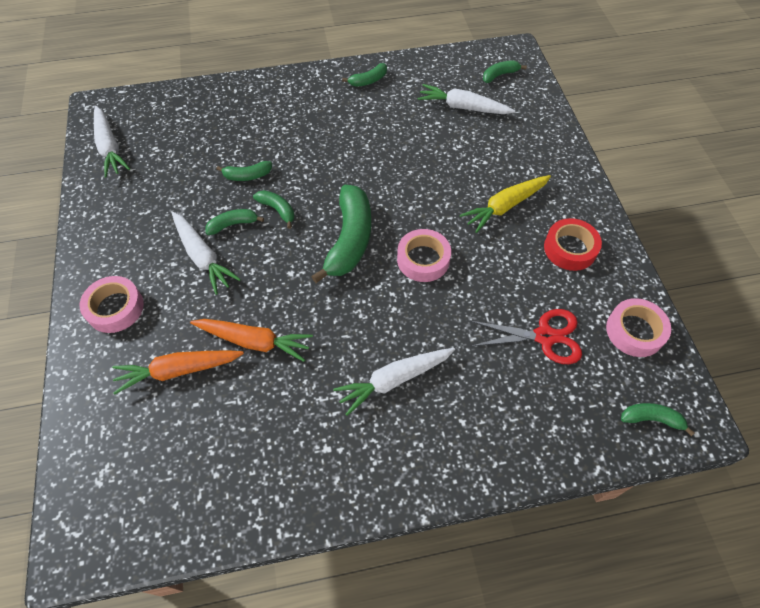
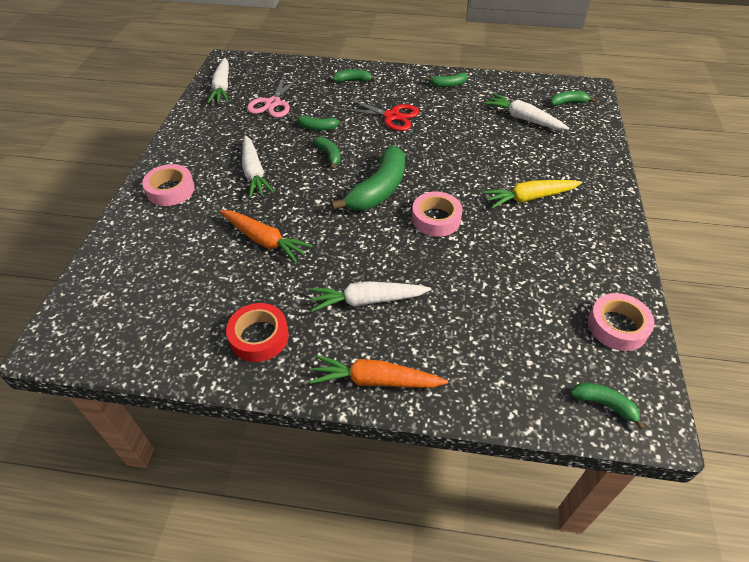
camera: 20 degrees right, 10 degrees down
(178, 371) = (195, 244): orange carrot -> orange carrot (375, 380)
(182, 155) = (273, 103): none -> pink scissors
(233, 224) = (289, 157): green banana -> green banana (353, 80)
(544, 337) = (523, 306): red scissors -> red scissors (391, 116)
(570, 249) = (579, 244): red tape -> red tape (259, 337)

